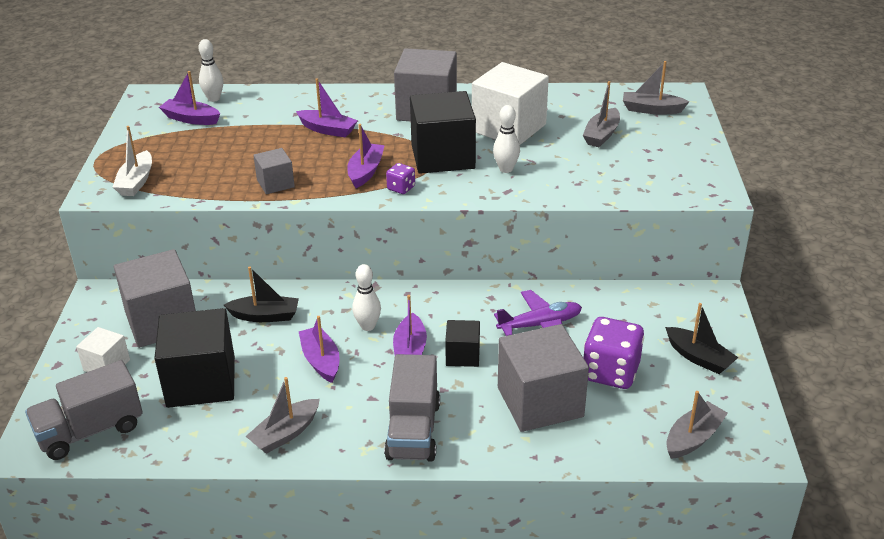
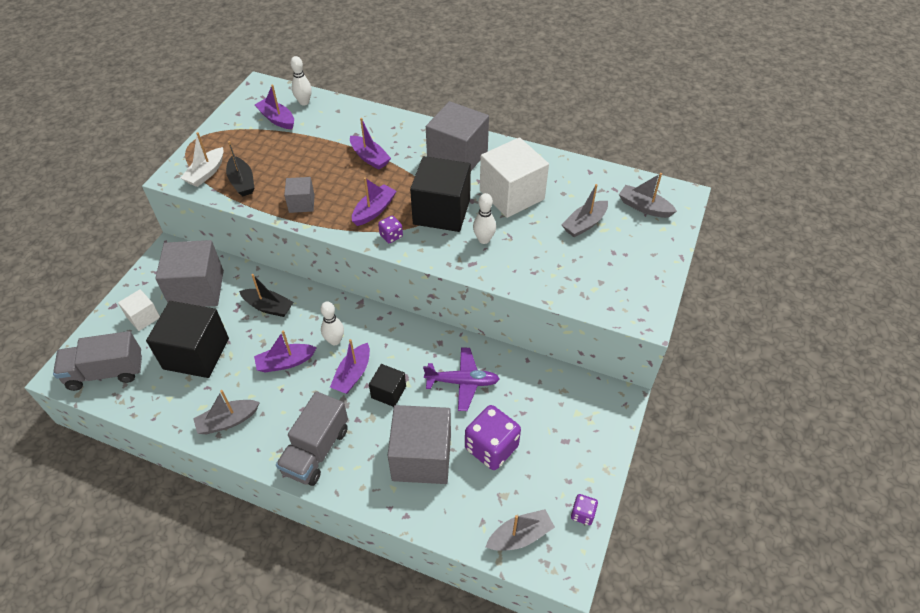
camera: 20 degrees right, 15 degrees up
(321, 361) = (285, 362): purple boat -> purple boat turned 105 degrees counterclockwise
(699, 357) = (570, 458): black boat -> black boat (242, 182)
(744, 400) = (582, 514): none -> purple dice

